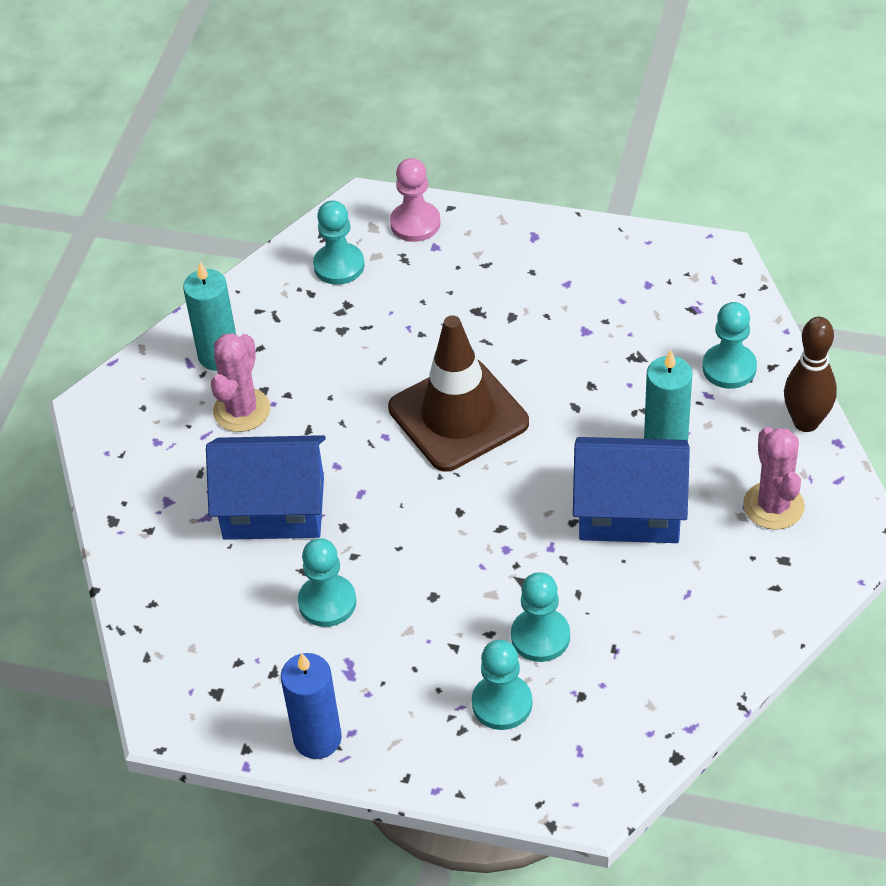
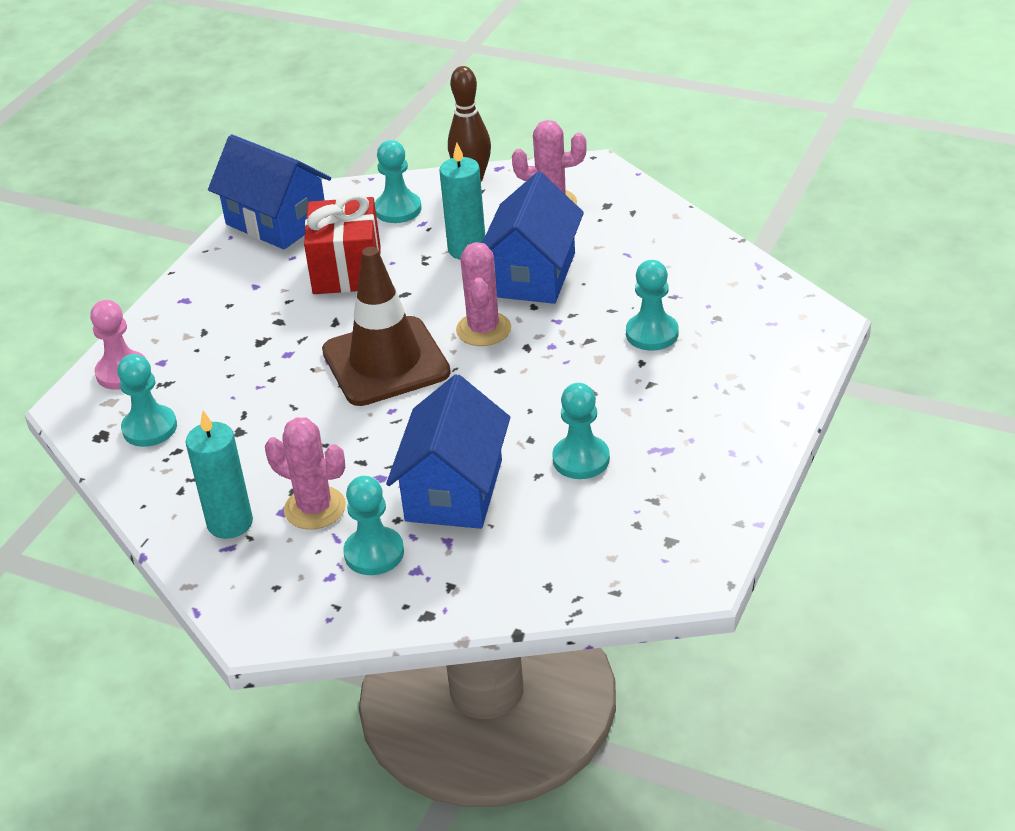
camera: 80 degrees left, 10 degrees down
(317, 739) = (736, 474): blue candle -> none
(502, 703) = (717, 360): turquoise pawn -> turquoise pawn (374, 553)
(524, 485) = (483, 329): none -> pink cactus
(606, 350) = (347, 270): none -> red gift
(682, 271) = (276, 221): none -> blue house

